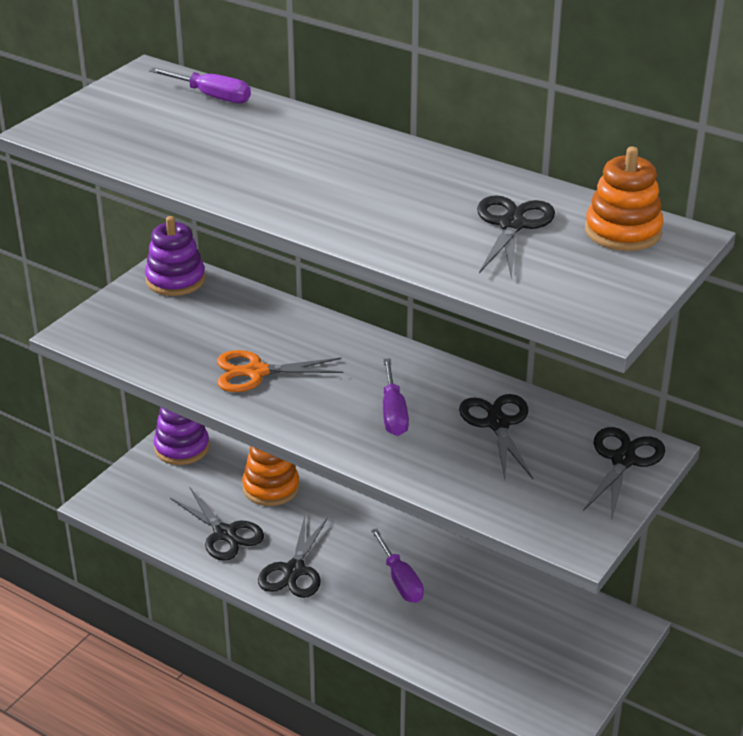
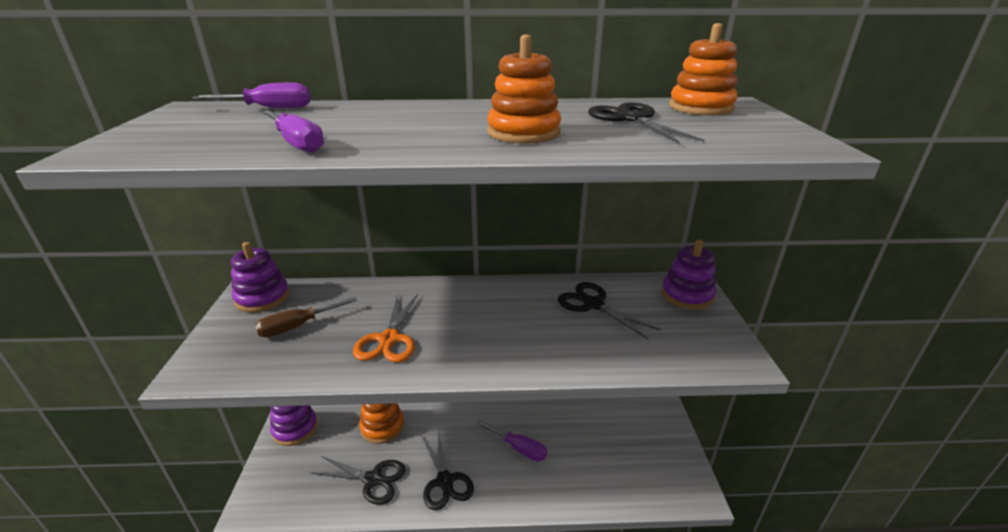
camera: 35 degrees left, 5 degrees down
(186, 325) = (297, 326): none -> brown screwdriver
(256, 372) = (389, 339): orange scissors -> orange scissors turned 45 degrees counterclockwise
(379, 211) = (523, 132): none -> orange stacking toy
(393, 413) = (521, 326): purple screwdriver -> purple screwdriver (297, 143)
(623, 460) = (687, 295): black scissors -> purple stacking toy

